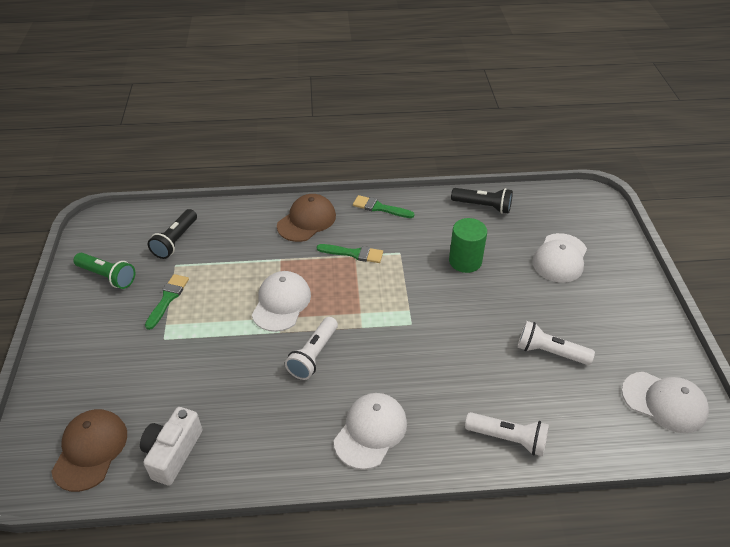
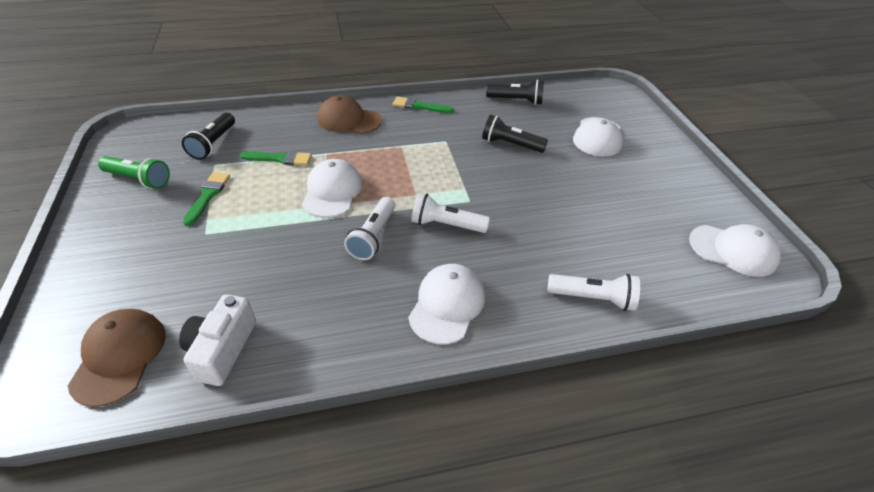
camera: 10 degrees left, 0 degrees up
(306, 220) = (349, 120): brown cap -> brown cap turned 105 degrees counterclockwise
(354, 253) = (400, 144): green brush -> green brush (280, 159)
(465, 261) = (510, 144): green cylinder -> black flashlight
(549, 352) = (611, 216): white flashlight -> white flashlight (446, 225)

